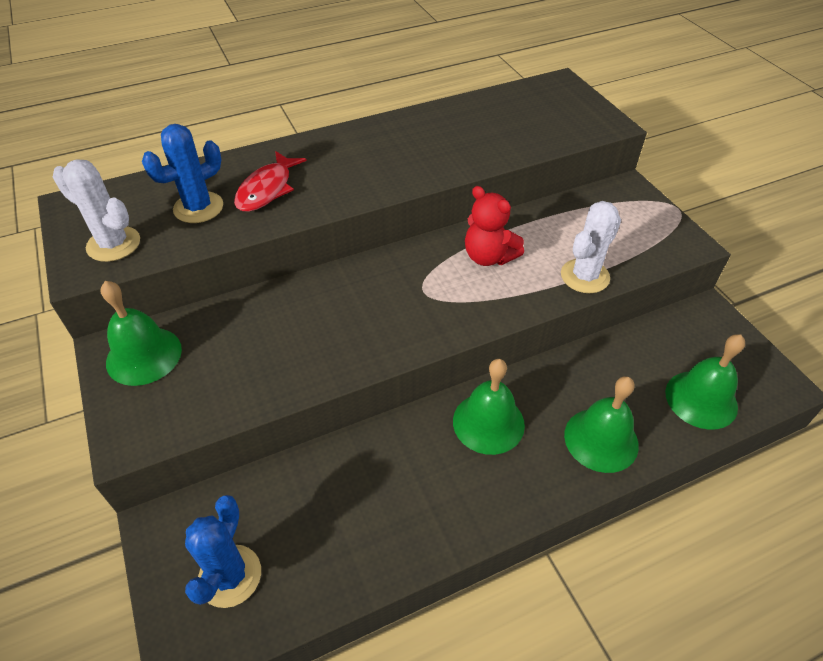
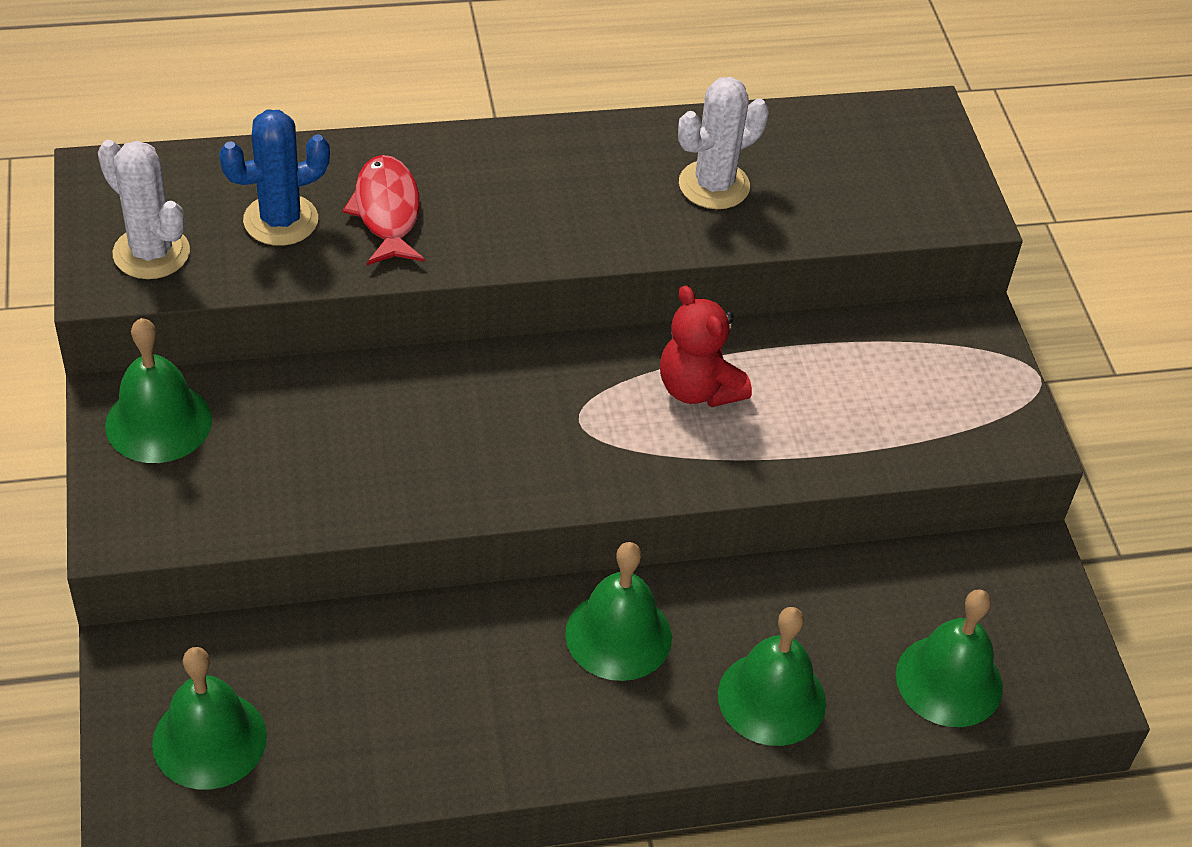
camera: 10 degrees right, 0 degrees up
(230, 576) = (209, 739): blue cactus -> green bell
(267, 189) = (387, 212): red fish -> red fish turned 135 degrees clockwise
(585, 276) = (832, 454): white cactus -> white cactus (714, 185)

